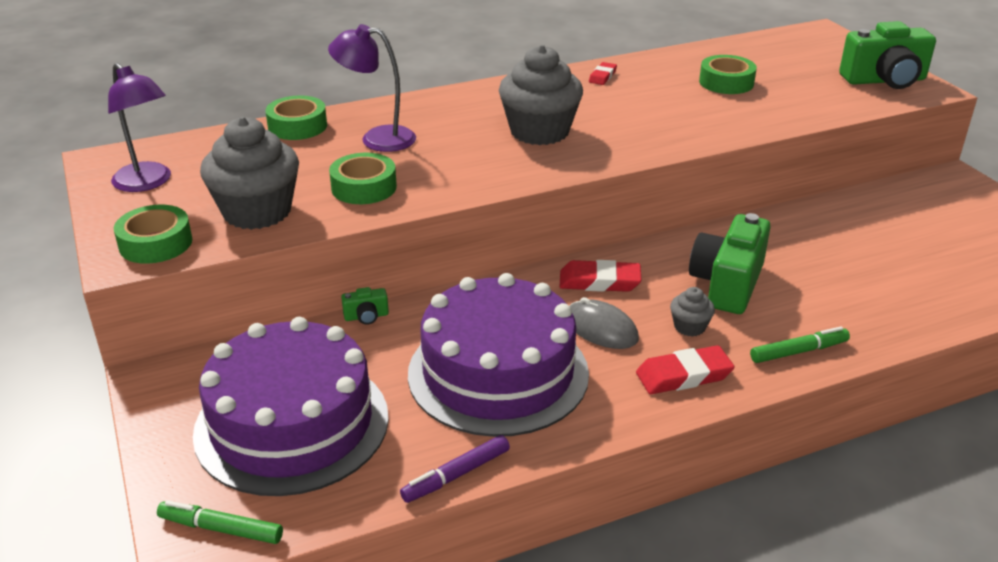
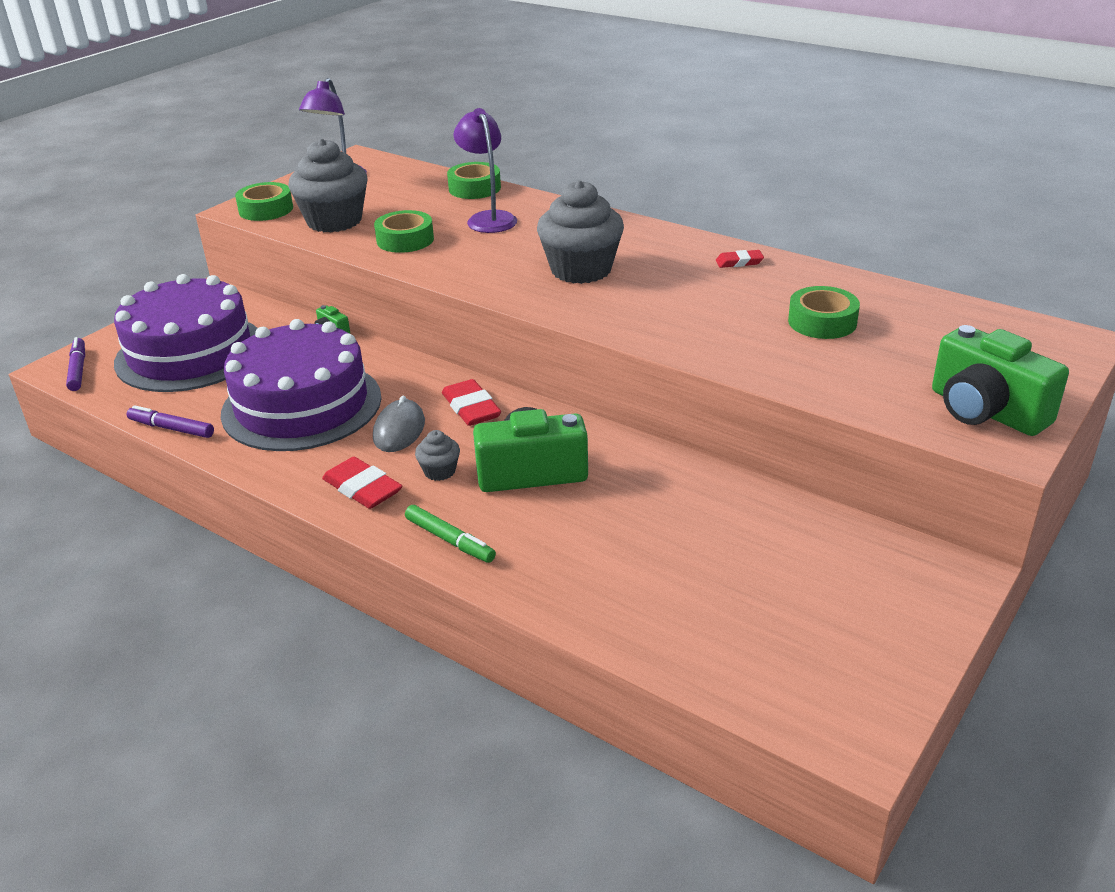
camera: 60 degrees right, 0 degrees up
(221, 529) = (78, 370): green marker -> purple marker

